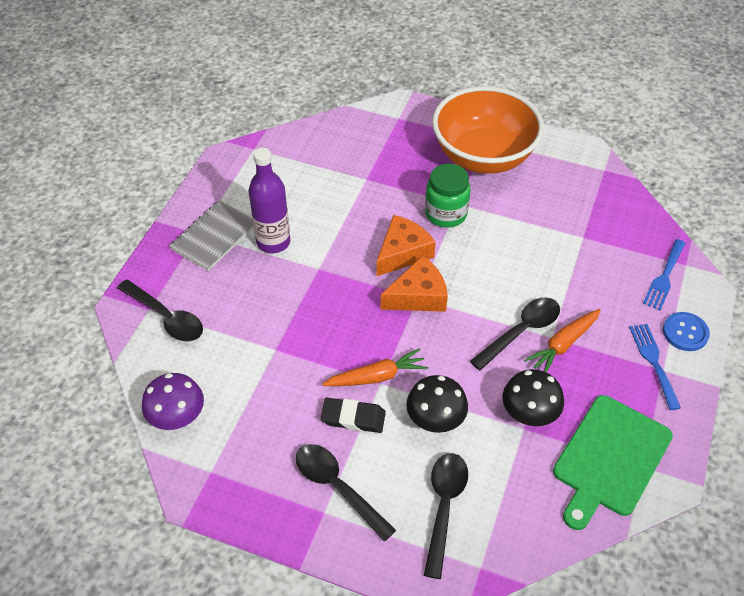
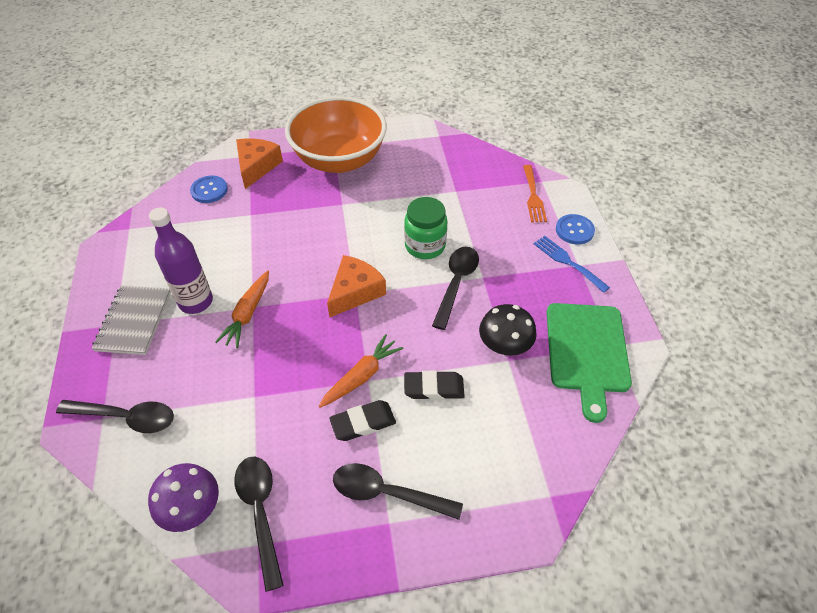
camera: 30 degrees left, 0 degrees up
(342, 139) = (209, 190): none -> blue button
(403, 253) = (320, 262): orange cheese -> orange cheese (257, 167)
(435, 419) = (434, 388): black mushroom -> black eraser
(444, 507) = (488, 460): black spoon -> black spoon (260, 513)
(446, 214) = (336, 216): green jar -> green jar (425, 246)
(563, 344) = (494, 279): orange carrot -> orange carrot (247, 314)
(664, 277) = (533, 196): blue fork -> orange fork

